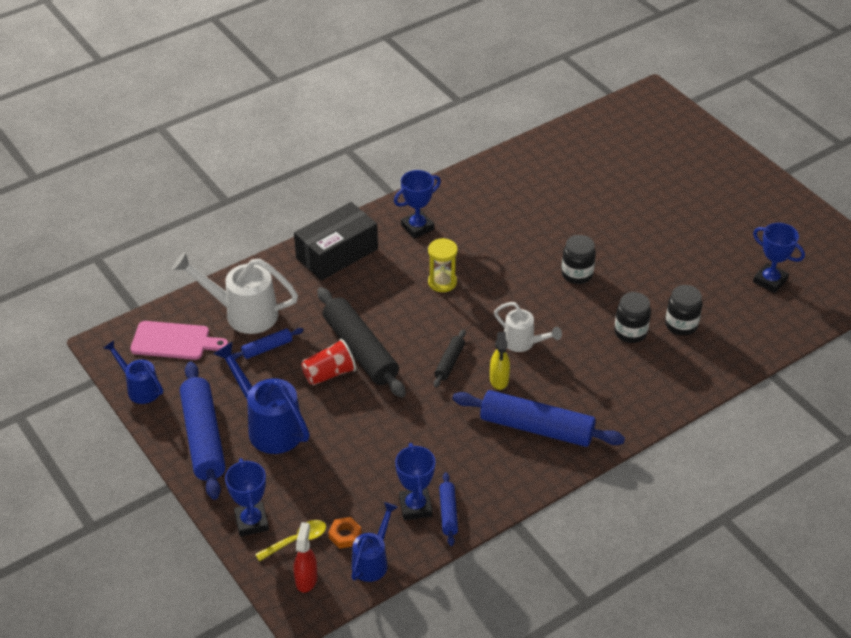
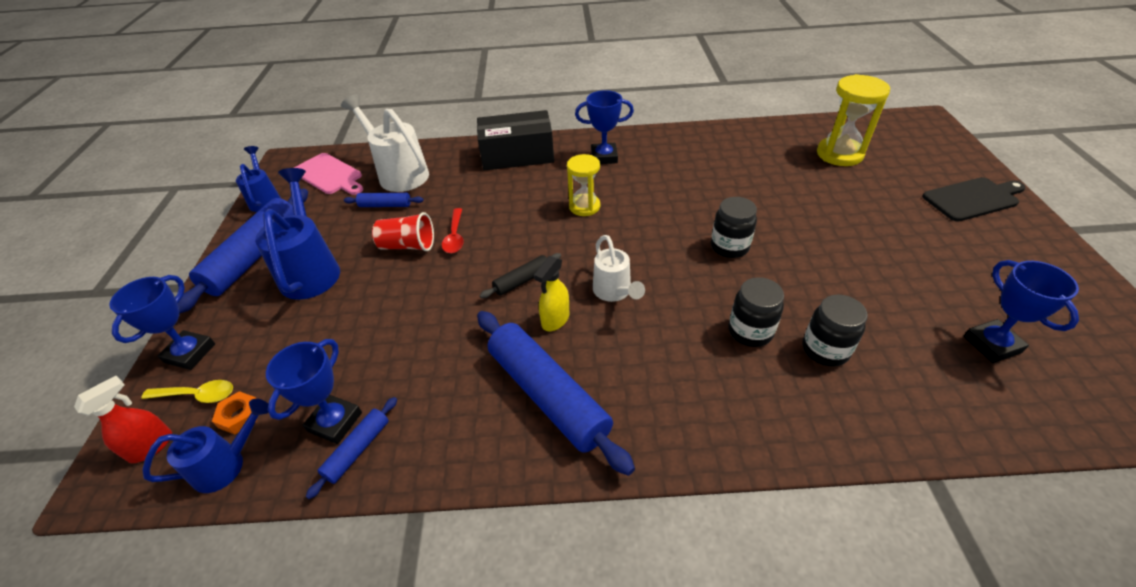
camera: 35 degrees right, 0 degrees up
(360, 350) = (455, 236): black rolling pin -> red spoon
(605, 156) = (839, 154): none -> yellow hourglass
(717, 167) = (973, 199): none -> black cutting board

